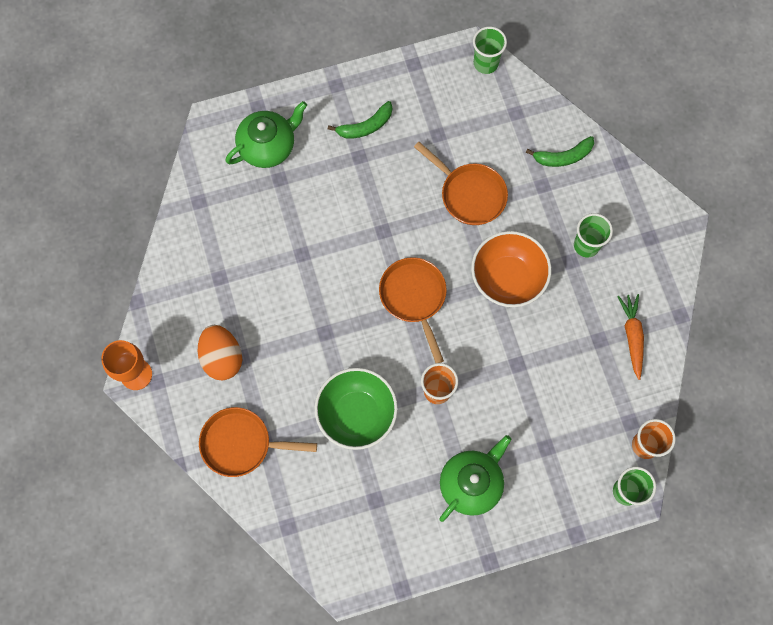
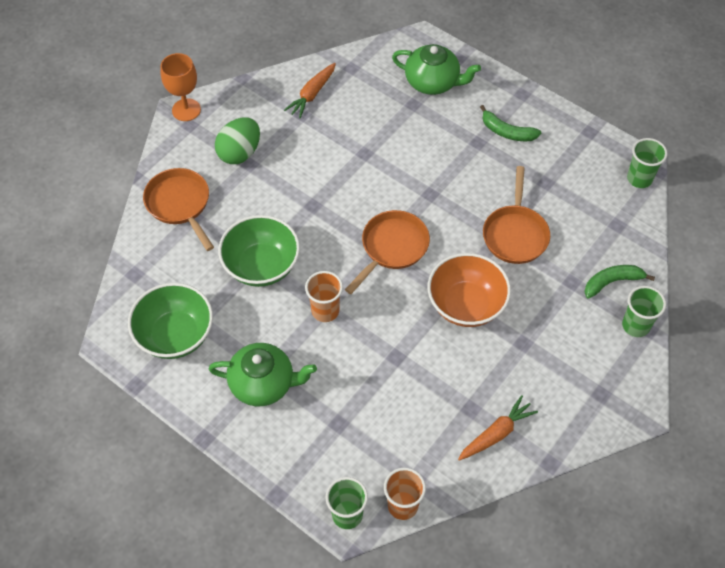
camera: 55 degrees right, 15 degrees down
(203, 254) = (312, 94): none -> orange carrot
(222, 358) = (240, 153): orange egg -> green egg
(376, 527) = (175, 335): none -> green bowl
(563, 157) = (612, 282): green banana -> green banana turned 120 degrees clockwise
(586, 245) = (548, 347): green cup -> green cup (635, 326)

